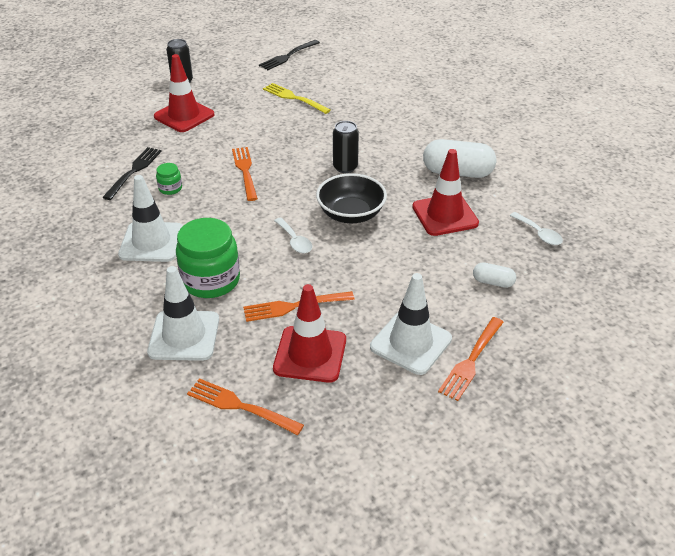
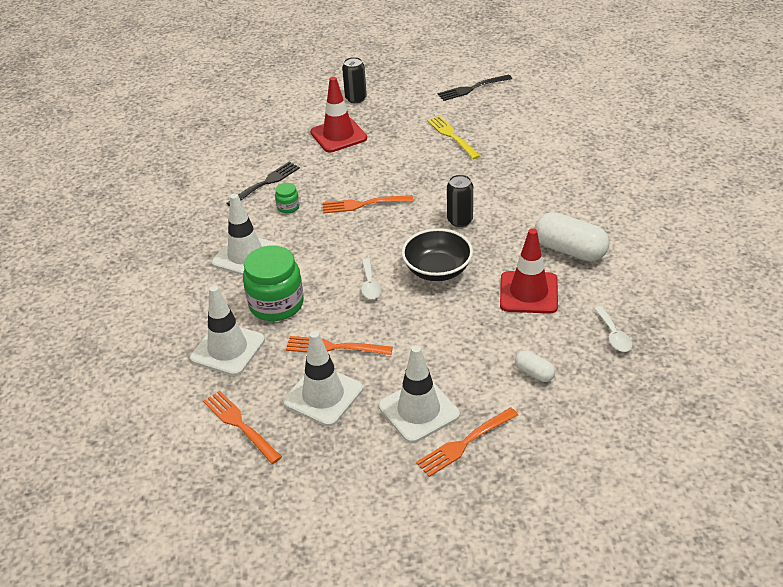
camera: 25 degrees right, 0 degrees up
(245, 171) = (363, 204): orange fork -> orange fork turned 105 degrees counterclockwise
(310, 354) = (323, 395): red traffic cone -> white traffic cone

